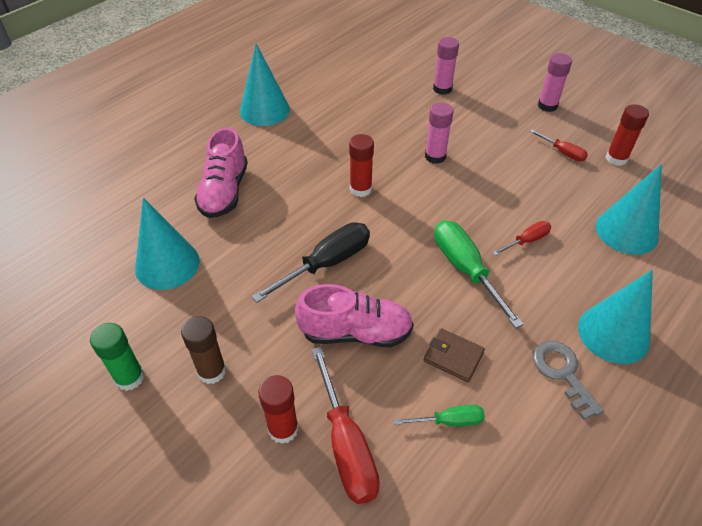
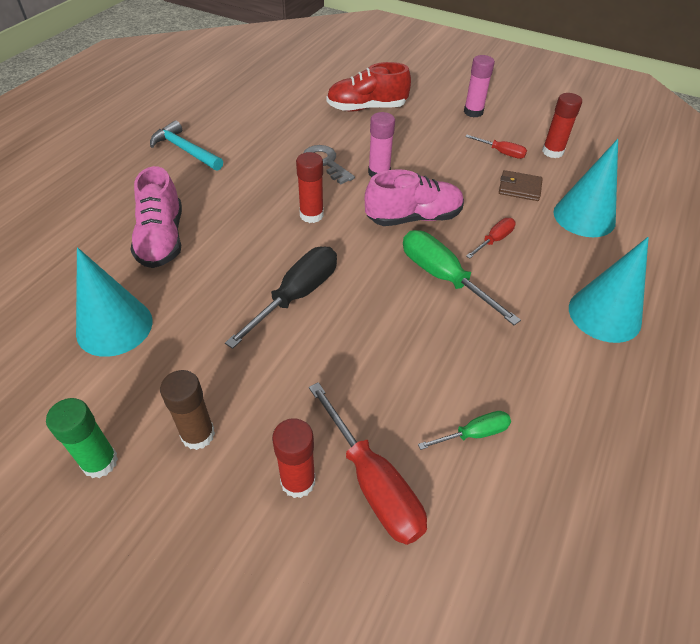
camera: 15 degrees left, 0 degrees up
(264, 110) = (185, 150): turquoise cone -> turquoise hammer
(355, 332) = (348, 361): pink shoe -> pink shoe (413, 218)
(442, 89) = (366, 108): pink glue stick -> red shoe
(453, 356) = (457, 367): brown wallet -> brown wallet (519, 188)
(562, 373) = (570, 362): grey key -> grey key (325, 163)

